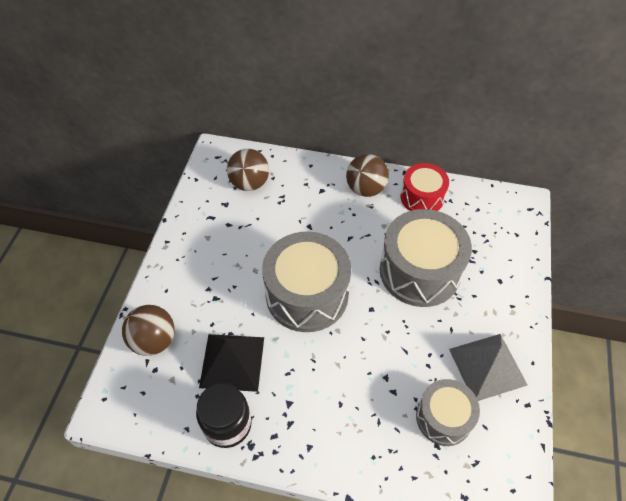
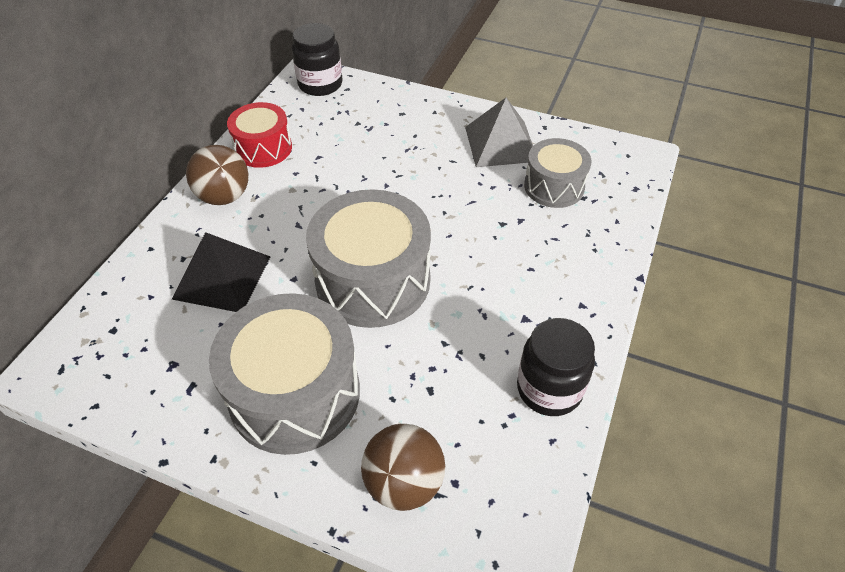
camera: 80 degrees left, 5 degrees down
(232, 362) = (458, 376): black pyramid -> black pyramid (222, 277)
(249, 183) = (146, 327): brown ball -> none
(419, 271) = (370, 170): grey drum -> grey drum (295, 393)
(514, 214) = (320, 84): none -> black jar

